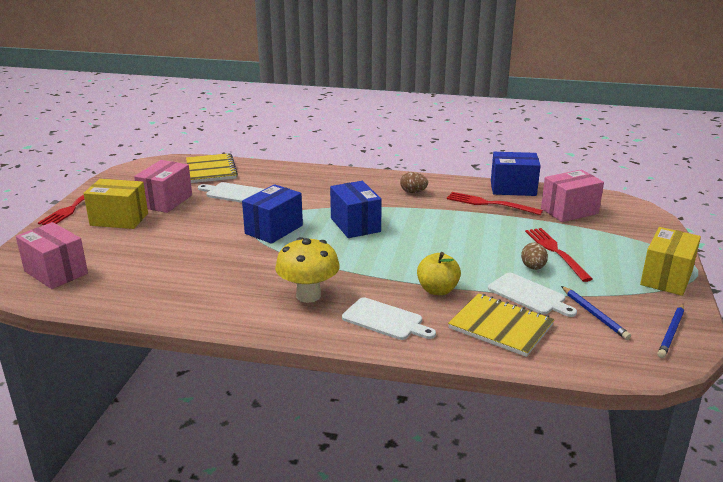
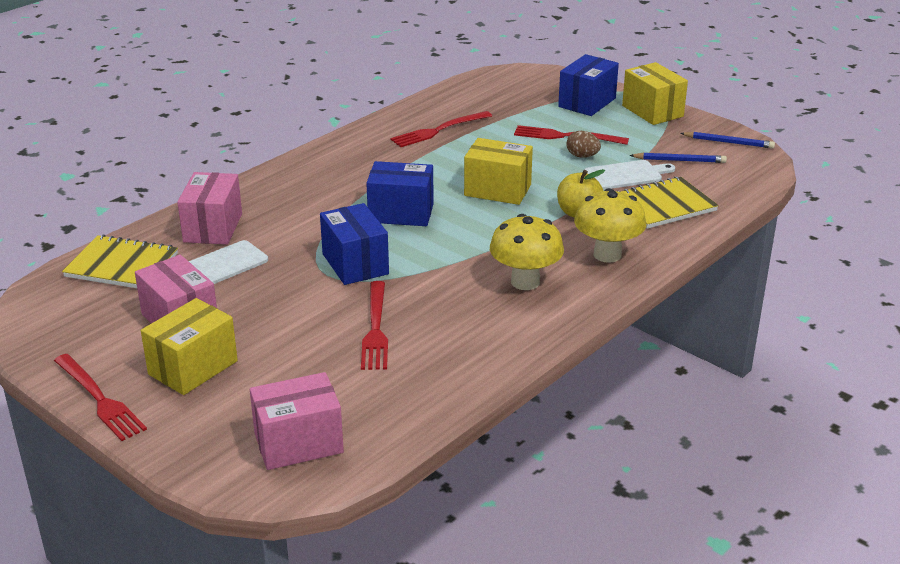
camera: 60 degrees left, 5 degrees up
(199, 259) = (375, 329): none -> red fork
(385, 320) = (607, 255): white cutting board -> yellow mushroom
(413, 192) = (362, 158): brown egg -> none
(431, 248) = (497, 190): none -> yellow box
(513, 188) = (419, 107): blue box -> blue box (587, 102)
(569, 211) = (497, 101): pink box -> pink box (213, 228)
(671, 332) = (729, 142): blue pencil -> blue pencil turned 45 degrees counterclockwise

